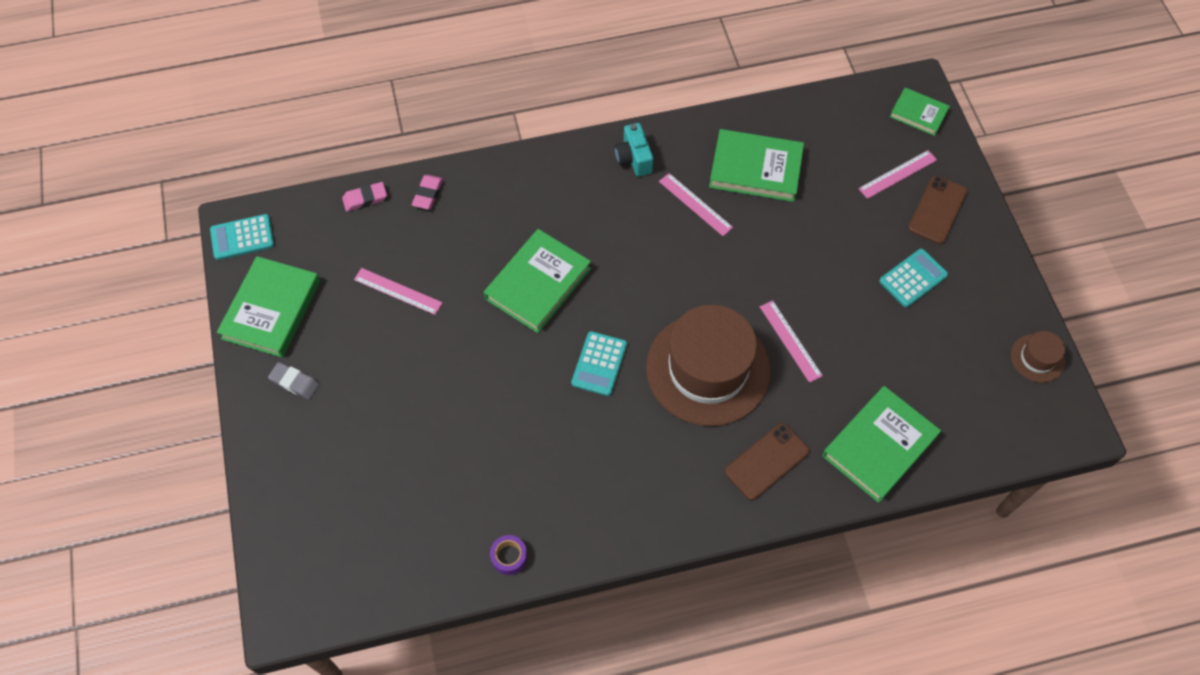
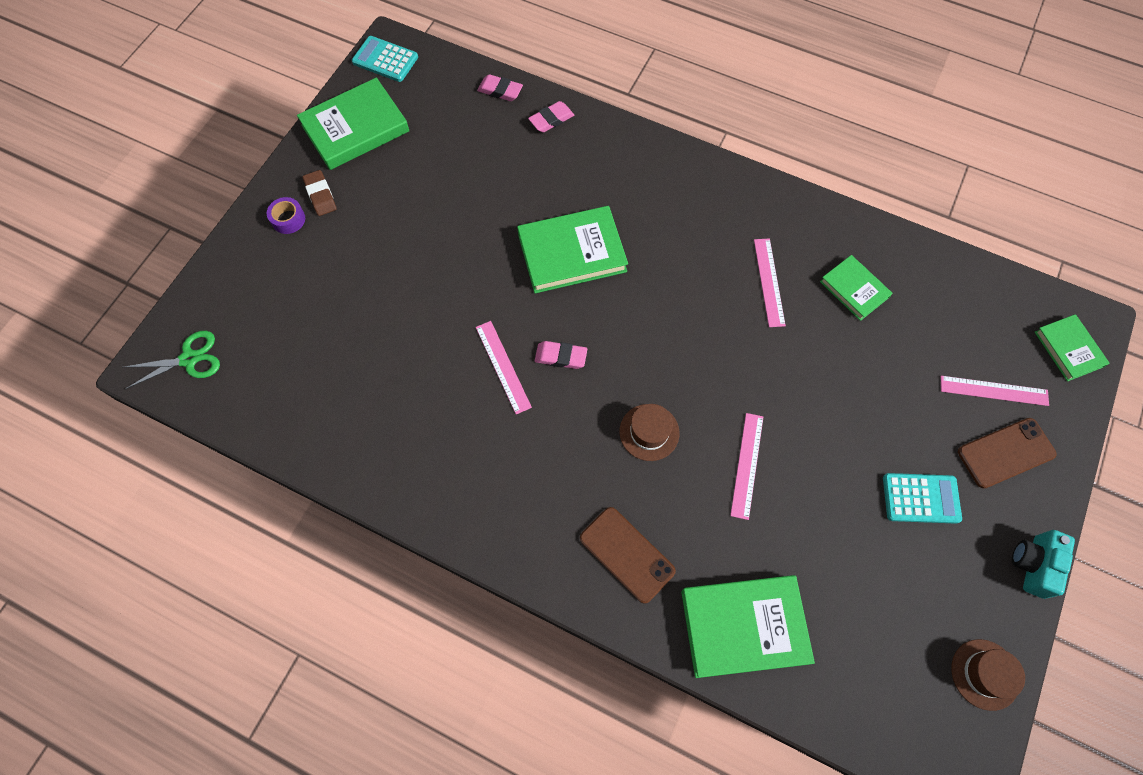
camera: 40 degrees right, 5 degrees up
(294, 382) = (320, 195): grey eraser -> brown eraser
(311, 586) = (189, 359): none -> green scissors
(398, 291) = (458, 180): pink ruler -> pink ruler (503, 366)
(509, 557) = (345, 457): purple tape -> purple tape (288, 219)
(599, 364) = (561, 356): turquoise calculator -> pink eraser
(633, 158) = (749, 205): turquoise camera -> turquoise camera (1033, 564)
(708, 369) = (649, 432): brown hat -> brown hat, size x0.43
(755, 169) = (854, 289): green book -> green book, size x0.58
(767, 461) = (627, 554): brown phone -> brown phone turned 45 degrees clockwise

